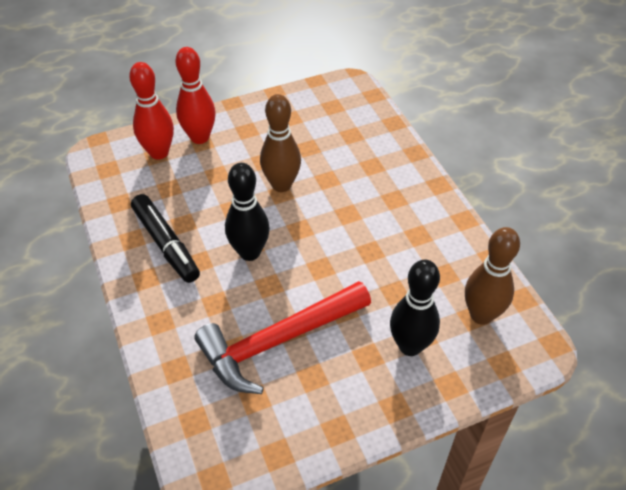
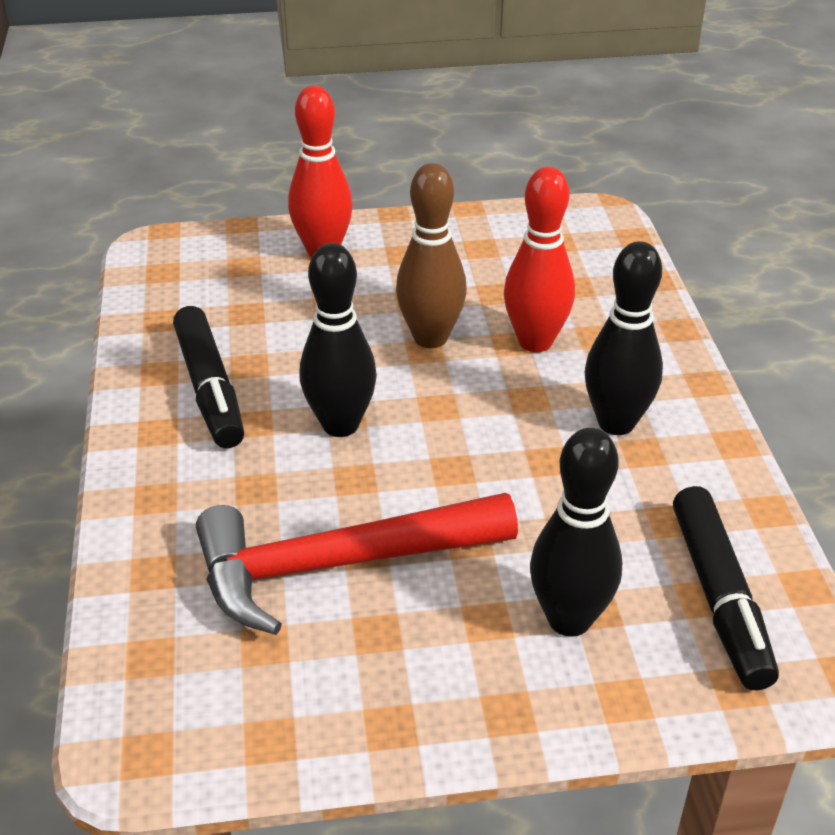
camera: 15 degrees right, 10 degrees down
(159, 153) = (250, 262): red bowling pin -> red bowling pin (535, 342)
(399, 220) = (616, 423): none -> black bowling pin
(481, 315) = (719, 597): brown bowling pin -> black marker

